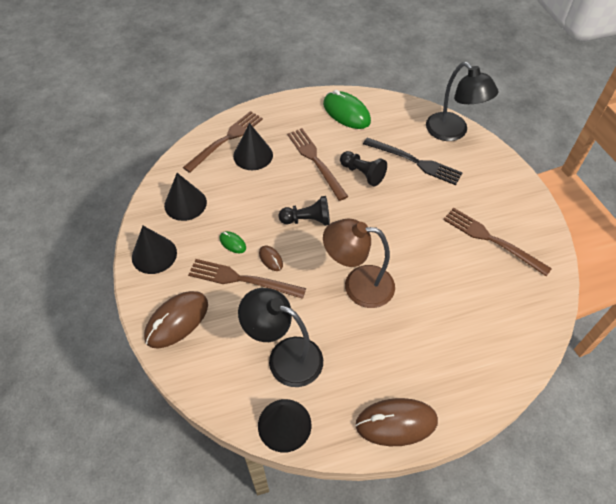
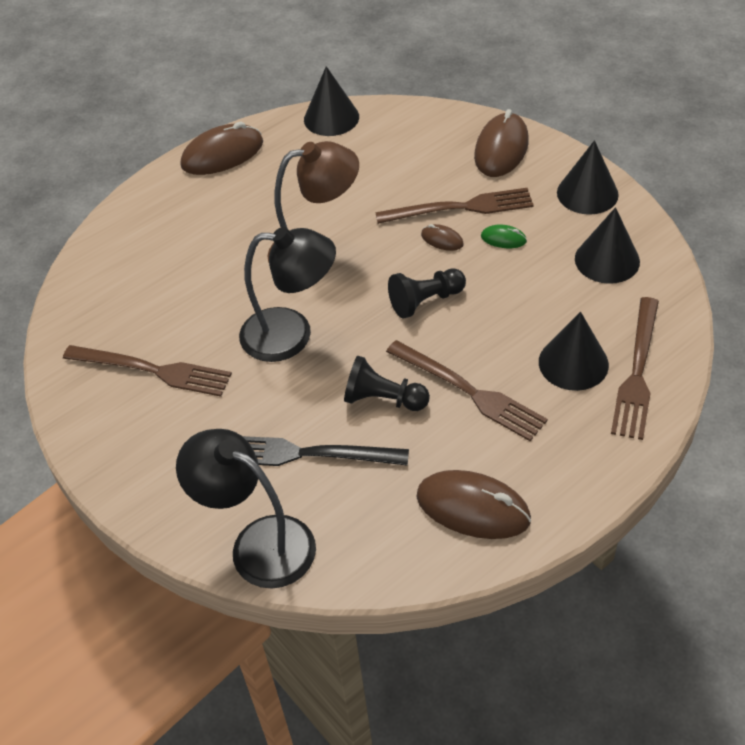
camera: 160 degrees right, 5 degrees down
(285, 356) = (363, 162): black lamp -> black lamp (291, 335)
(346, 113) = (473, 508): green mouse -> brown mouse

